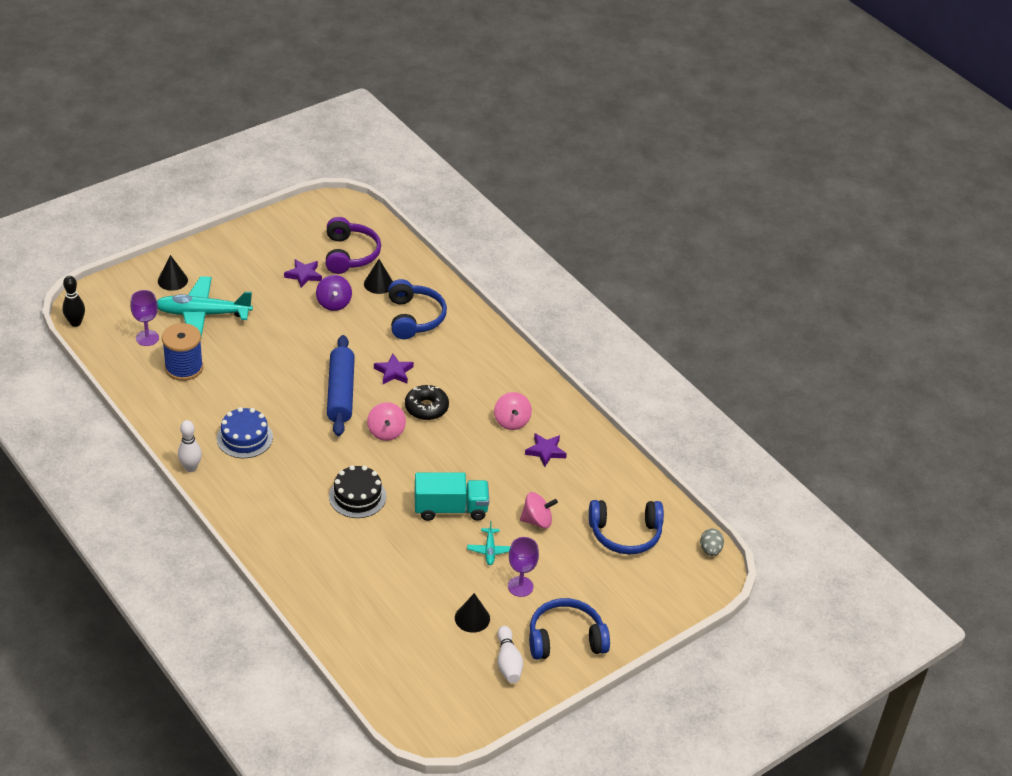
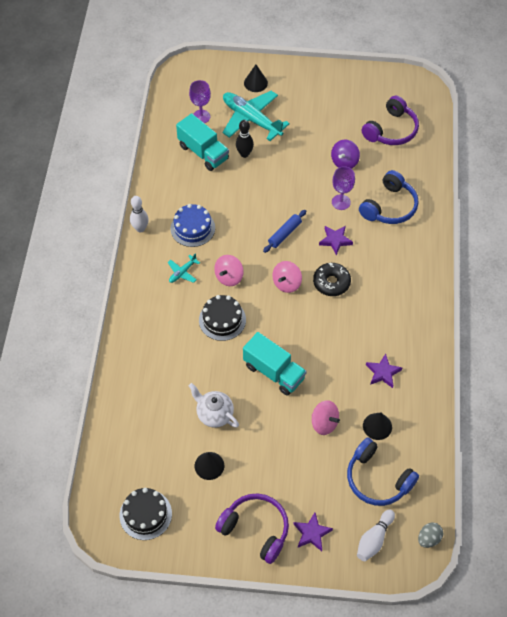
camera: 45 degrees right, 15 degrees up
(75, 323) = (169, 80): black bowling pin -> black bowling pin (244, 154)
(184, 368) = (203, 152): blue spool -> turquoise truck
(303, 275) = (344, 128): purple star -> purple star (312, 533)
(340, 393) = (284, 234): blue rolling pin -> blue rolling pin, size x0.57
(378, 284) = (389, 165): black cone -> black cone (377, 426)
(433, 575) = (214, 414): none -> white teapot
(456, 694) = (145, 514): none -> black cake
(490, 550) = (270, 422): turquoise plane -> turquoise plane (182, 272)
(508, 662) = (200, 517): white bowling pin -> white bowling pin (374, 539)
(511, 421) = (381, 332): pink spinning top -> pink spinning top (229, 277)
(520, 586) = (264, 466): purple goblet -> purple goblet (341, 202)
(565, 639) = (255, 529): blue headphones -> purple headphones

